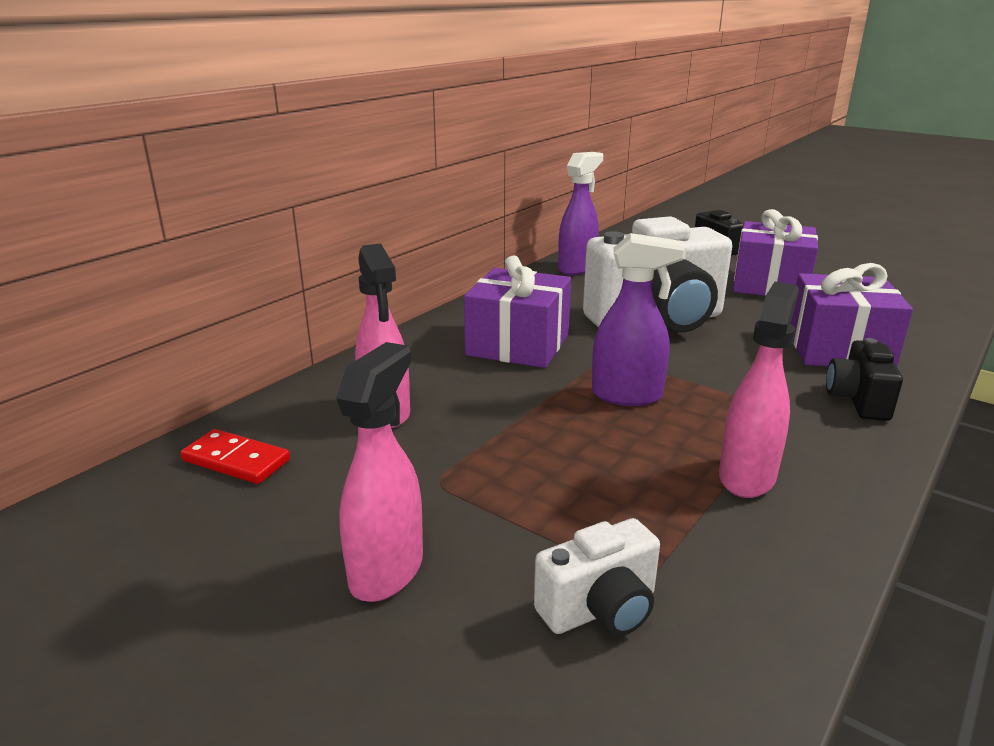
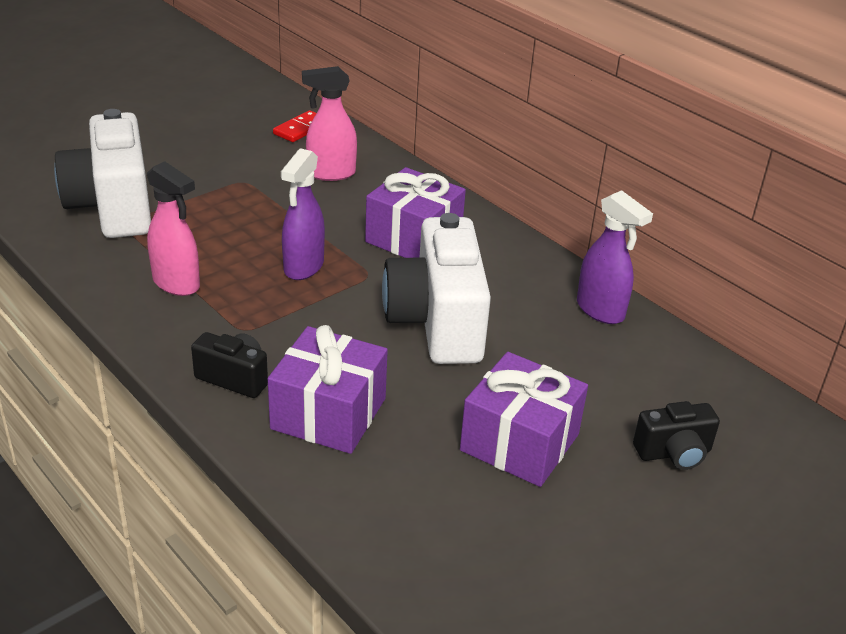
camera: 100 degrees right, 10 degrees up
(387, 570) = (180, 161): pink spray bottle -> none
(600, 609) = (113, 207): white camera -> white camera, size x2.08

